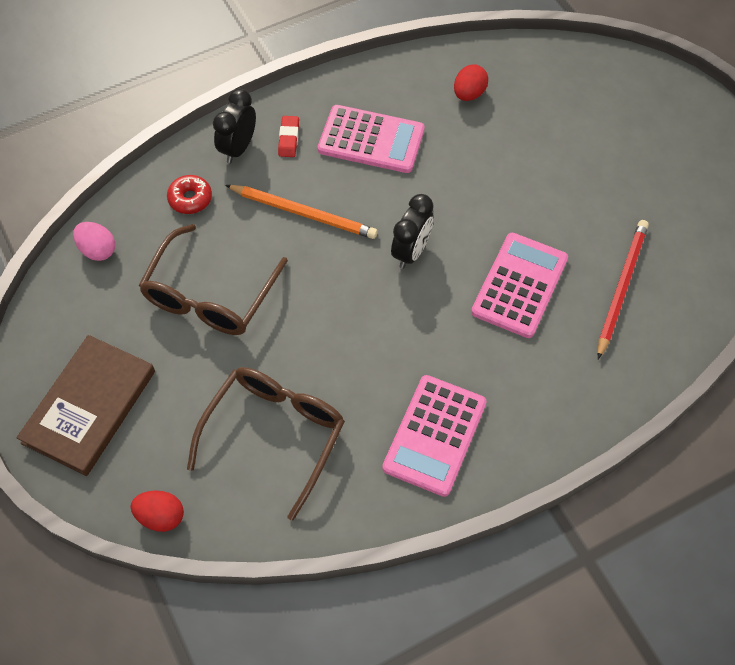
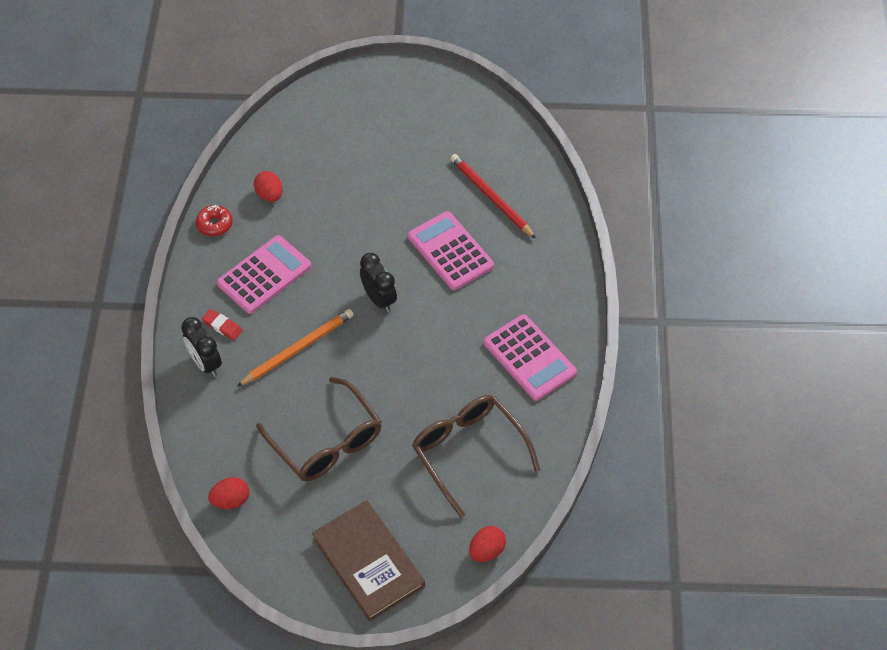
camera: 60 degrees left, 5 degrees down
(98, 250) = (231, 500): pink egg -> red egg
(190, 199) = (229, 416): red donut -> red donut (214, 224)

